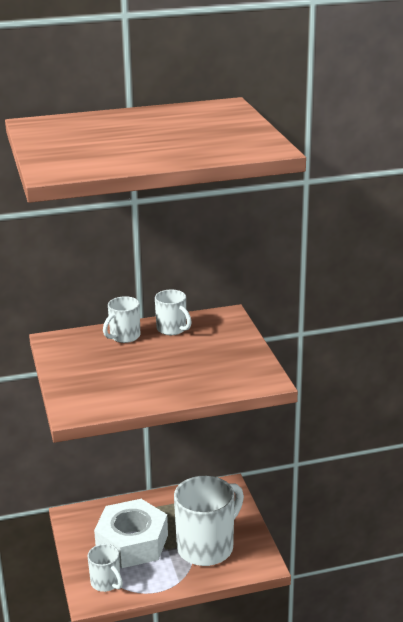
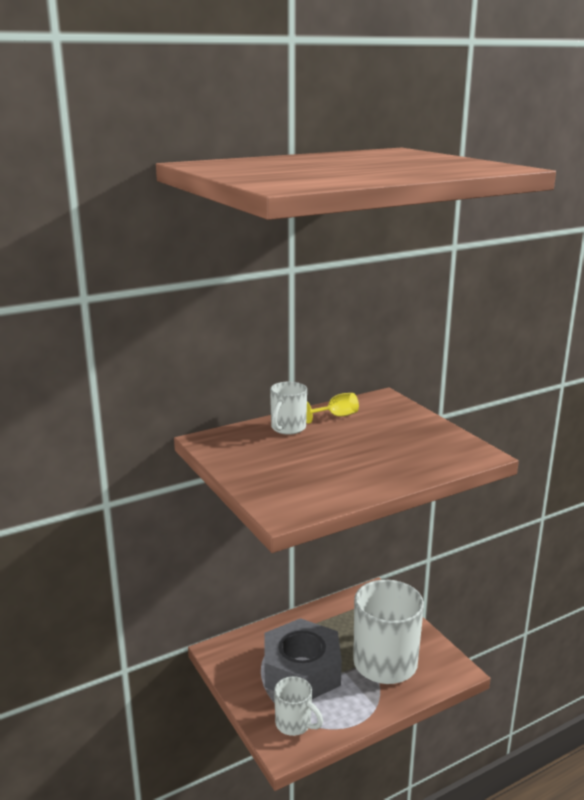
camera: 15 degrees left, 5 degrees down
(132, 542) = (301, 670): white nut -> grey nut
(172, 329) = (336, 416): white mug -> yellow goblet

